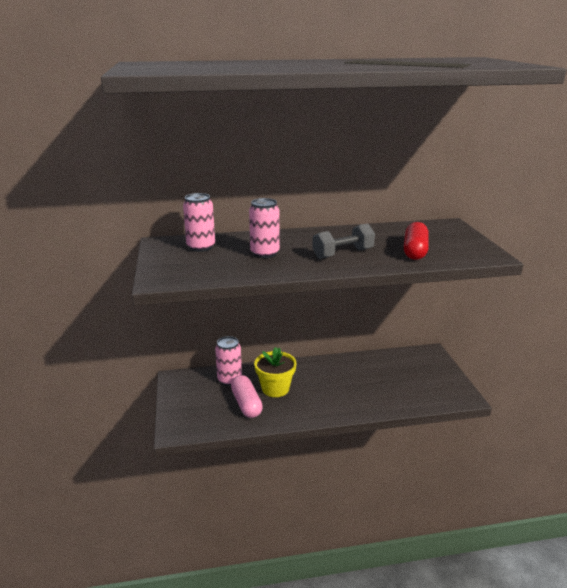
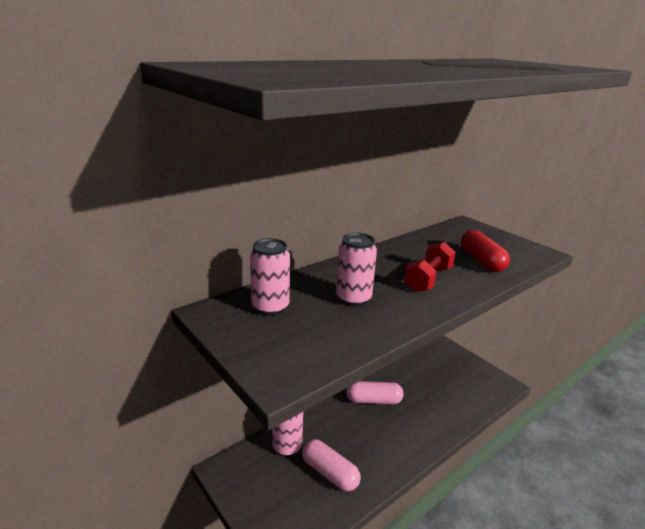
camera: 30 degrees left, 0 degrees up
(275, 388) = (343, 439): yellow flower pot -> none
(324, 372) = (373, 400): none -> pink capsule
(343, 253) = (428, 279): grey dumbbell -> red dumbbell

